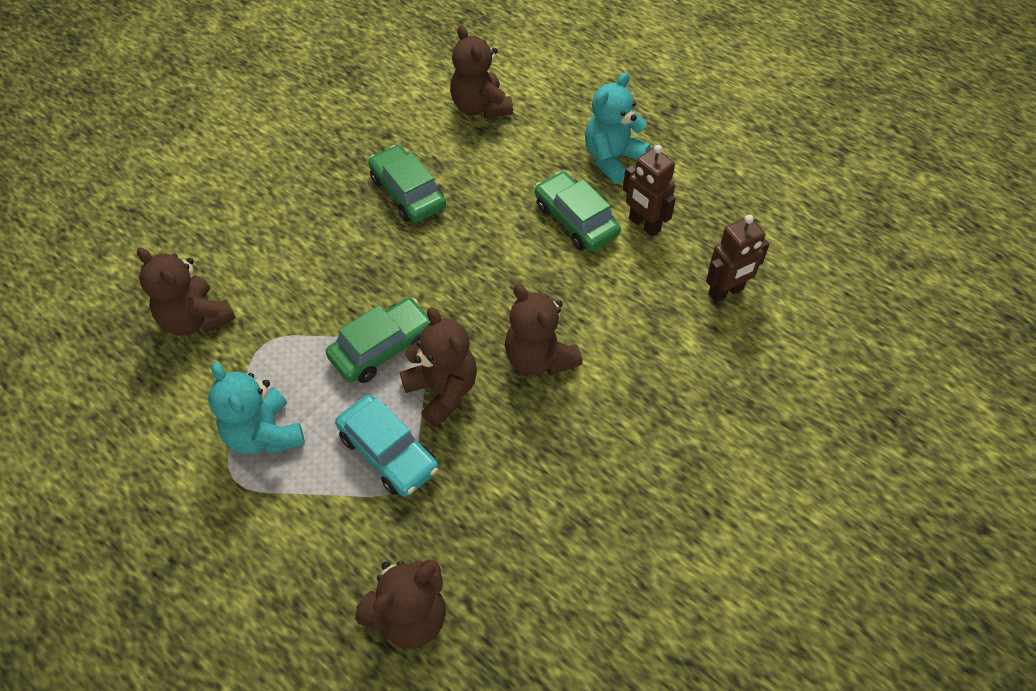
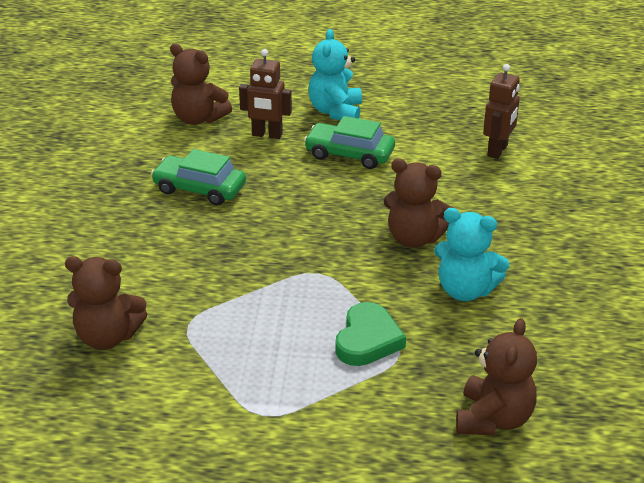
camera: 35 degrees left, 20 degrees down
(264, 434) = (256, 377): turquoise teddy bear -> turquoise teddy bear (465, 290)
(382, 348) = (289, 284): green car -> none
(388, 452) = (367, 340): turquoise car -> green heart
(442, 391) = (366, 287): brown teddy bear -> none
(644, 225) = (401, 138): brown robot -> brown robot (267, 135)

